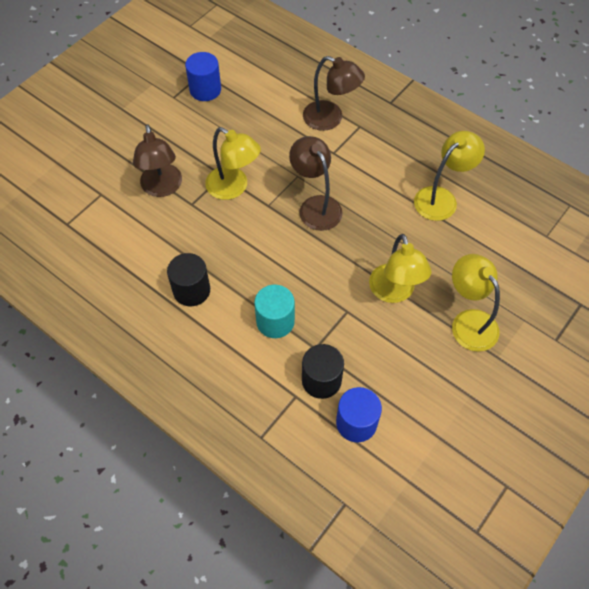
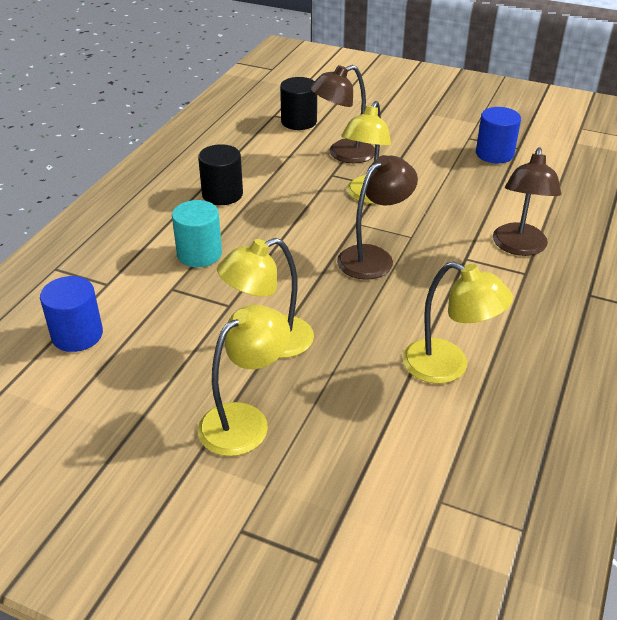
camera: 75 degrees right, 20 degrees down
(321, 380) = (130, 299): black cylinder -> black cylinder (299, 122)

